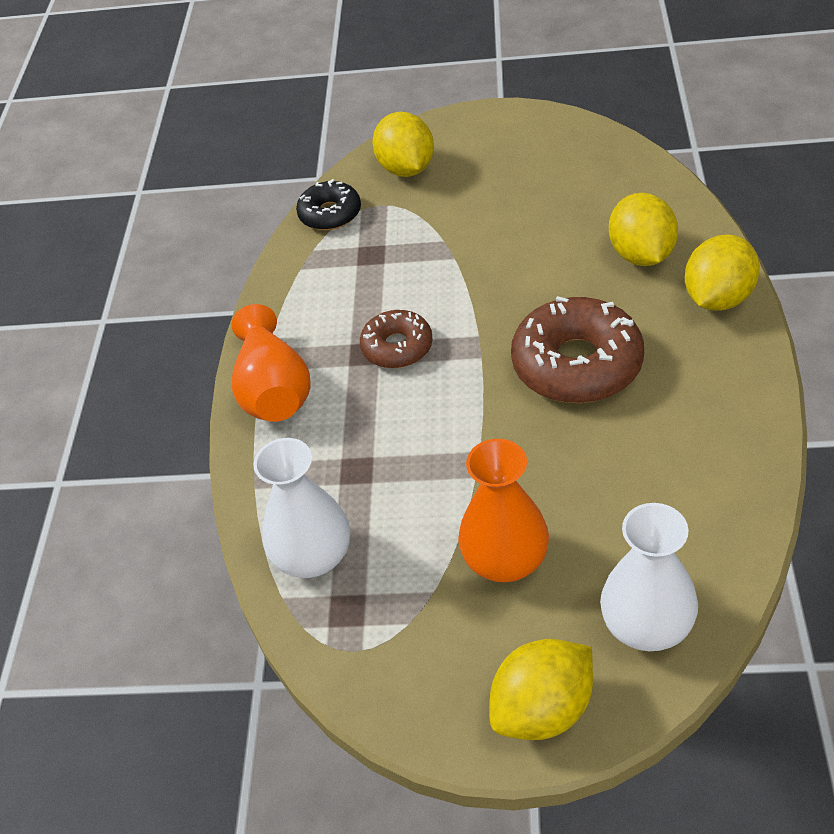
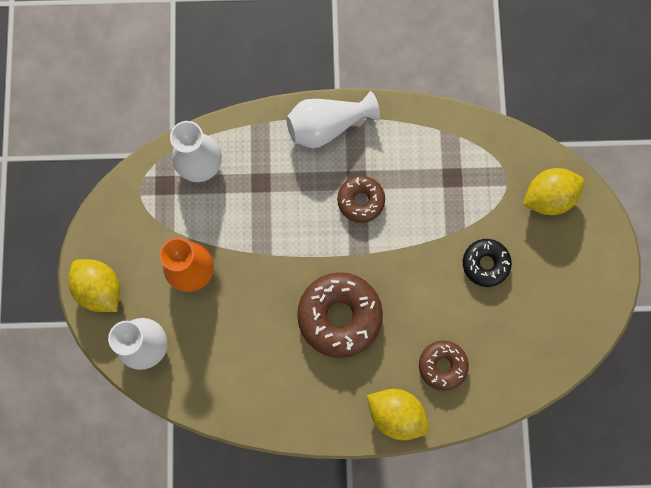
camera: 80 degrees right, 30 degrees up
(273, 390) = (327, 126): orange vase -> white vase
(330, 214) = (497, 145): black donut -> black donut (485, 264)
(641, 255) = (442, 365): yellow lemon -> brown donut

